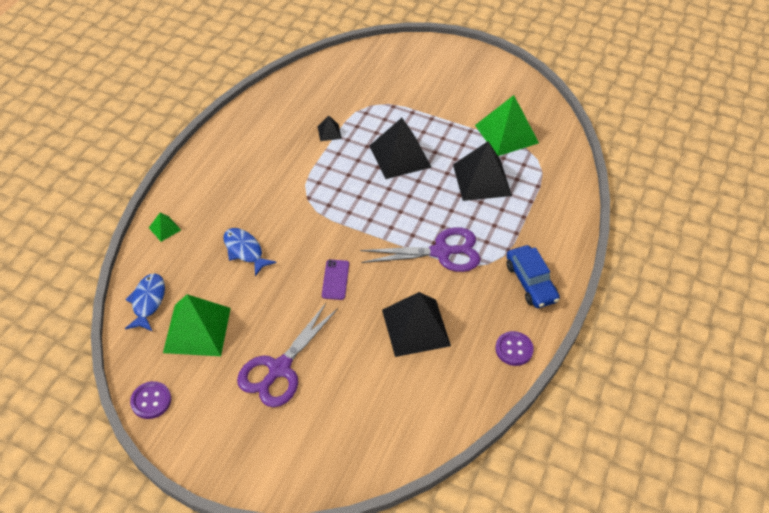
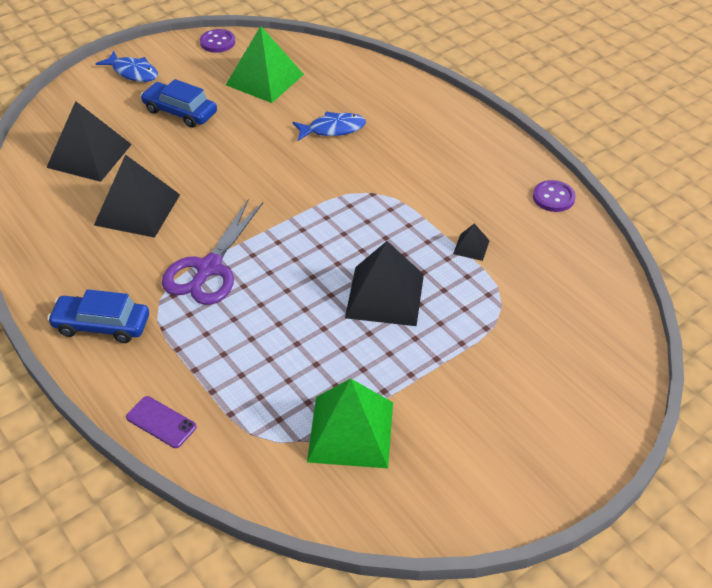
camera: 120 degrees right, 5 degrees down
(148, 302) = (320, 61): blue fish -> blue fish (133, 72)
(164, 229) = (402, 89): green pyramid -> none
(279, 369) = (180, 112): purple scissors -> blue car
(335, 279) = (244, 176): purple phone -> purple phone (161, 422)
(482, 179) = (286, 358): black pyramid -> black pyramid (89, 155)
(514, 349) = (42, 269): purple button -> purple button (553, 197)

